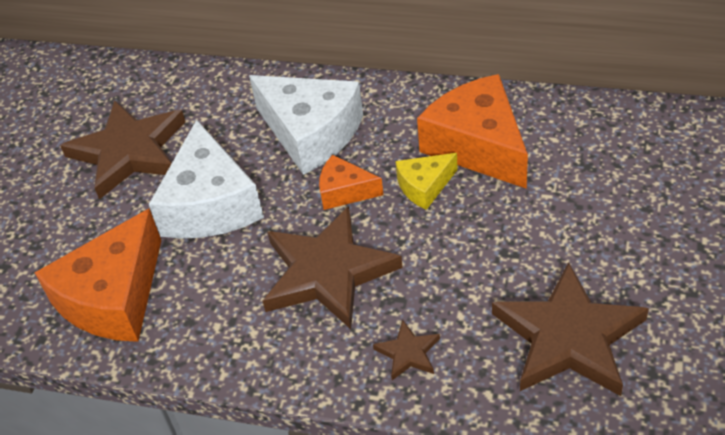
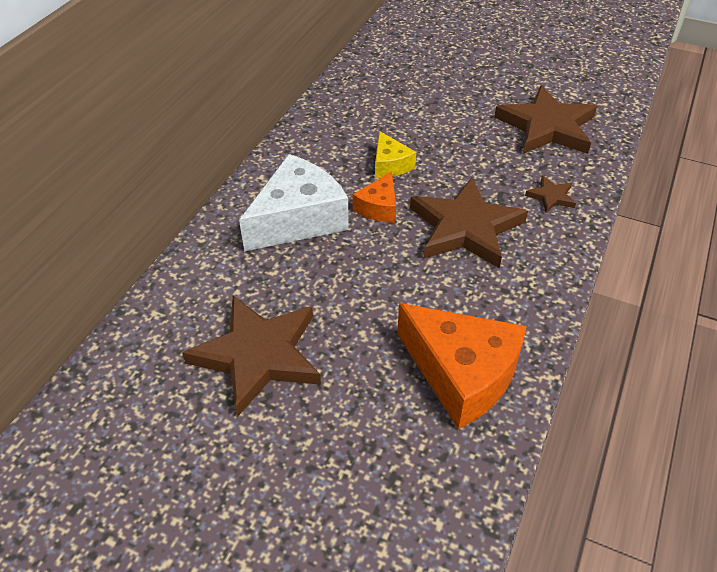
camera: 85 degrees left, 0 degrees up
(210, 204) = (362, 294): white cheese -> none
(477, 146) = (357, 133): orange cheese -> none

